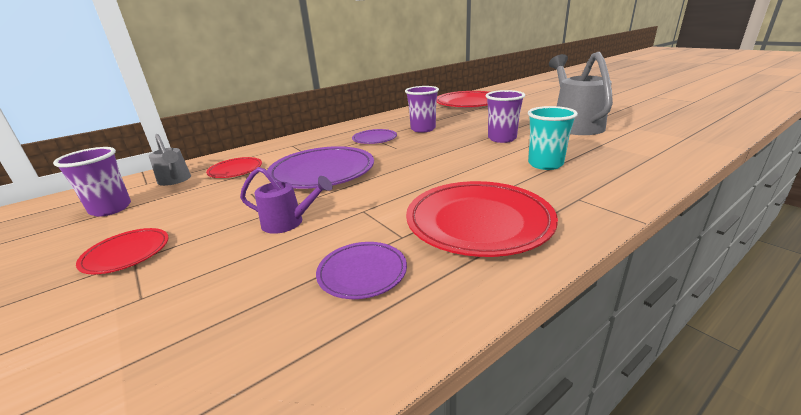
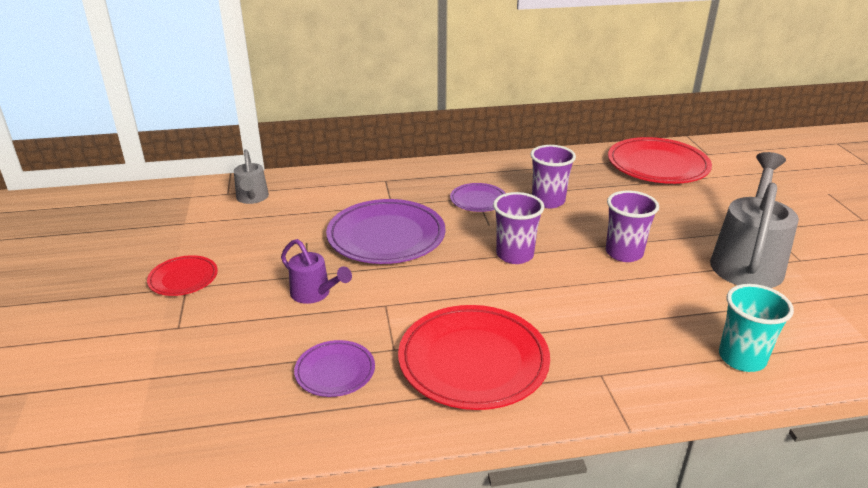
camera: 25 degrees right, 5 degrees up
(111, 209) = (189, 219): purple cup -> purple cup (514, 255)
(235, 170) = (310, 203): red plate -> none
(545, 164) = (625, 314): turquoise cup -> turquoise cup (742, 358)

